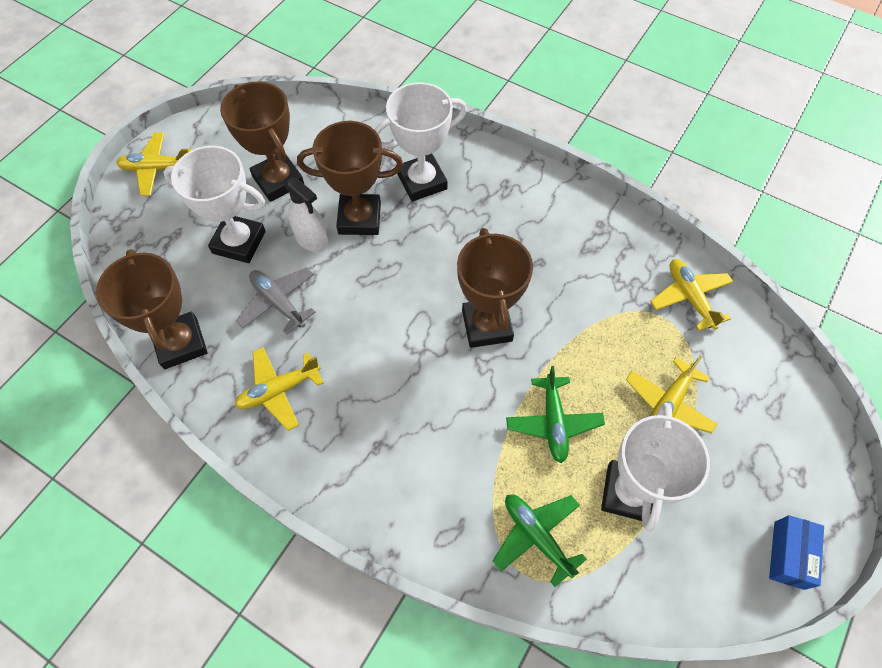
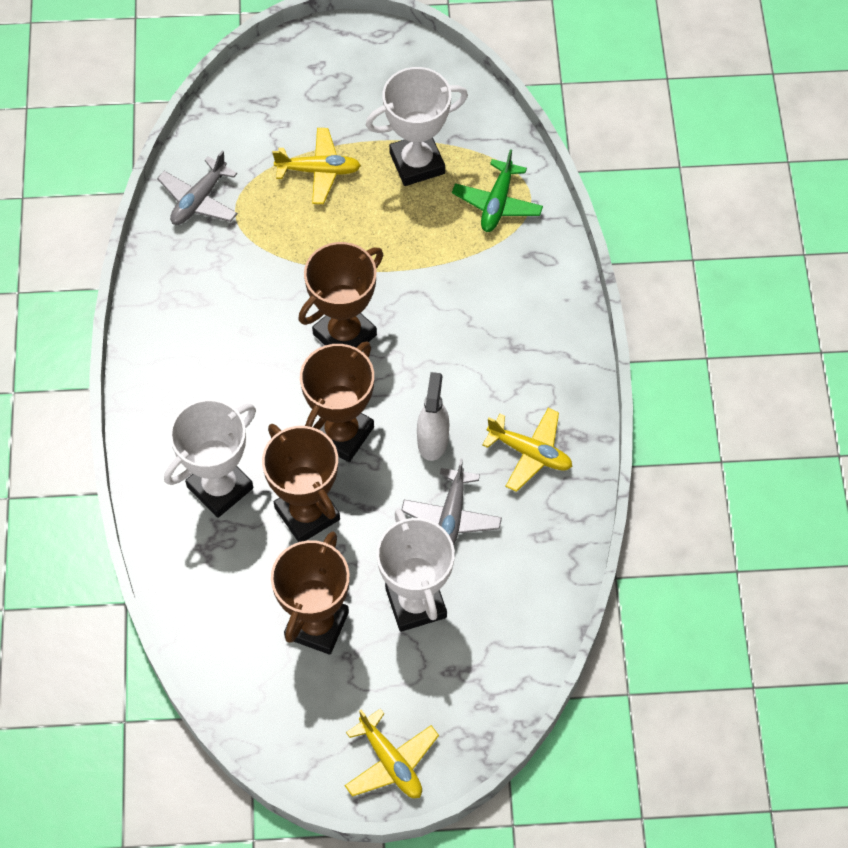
camera: 125 degrees left, 0 degrees up
(180, 343) = (553, 566): brown trophy -> brown trophy (342, 434)
(311, 239) = (363, 539): white spray bottle -> white spray bottle (432, 440)
(422, 181) = (220, 487): white trophy -> white trophy turned 75 degrees counterclockwise
(553, 422) = (398, 239): green plane -> none
(689, 297) = (199, 200): yellow plane -> grey plane
(788, 555) = (386, 52): blue box -> none

